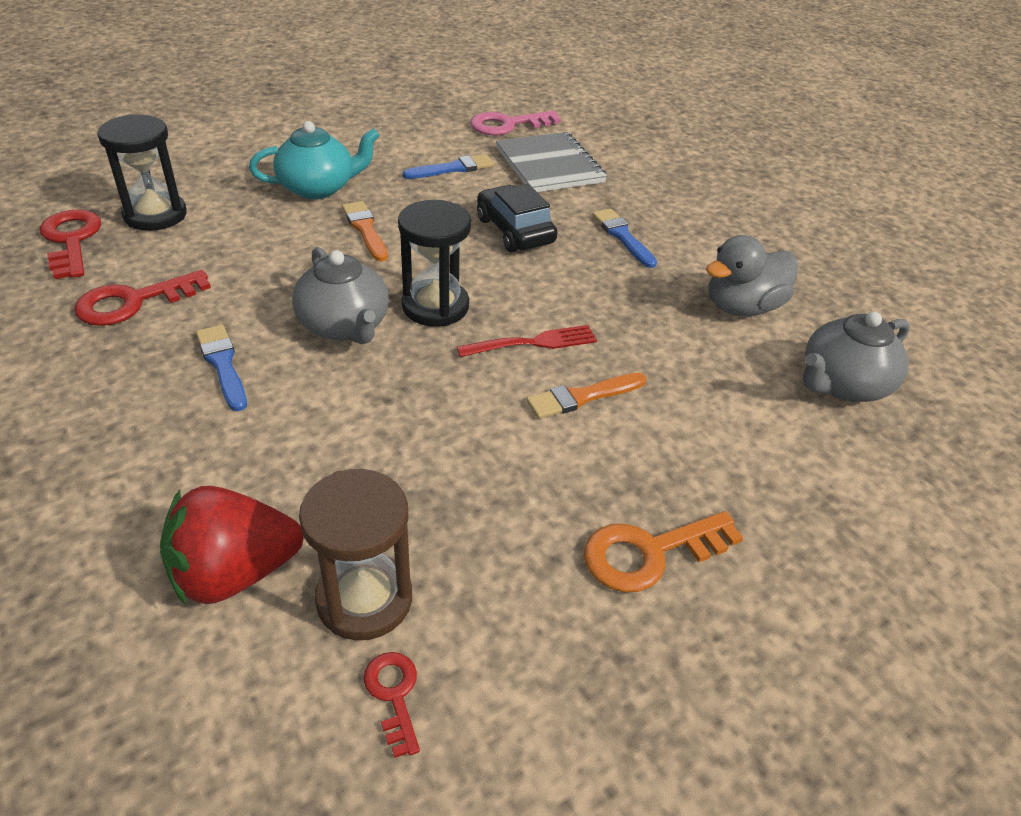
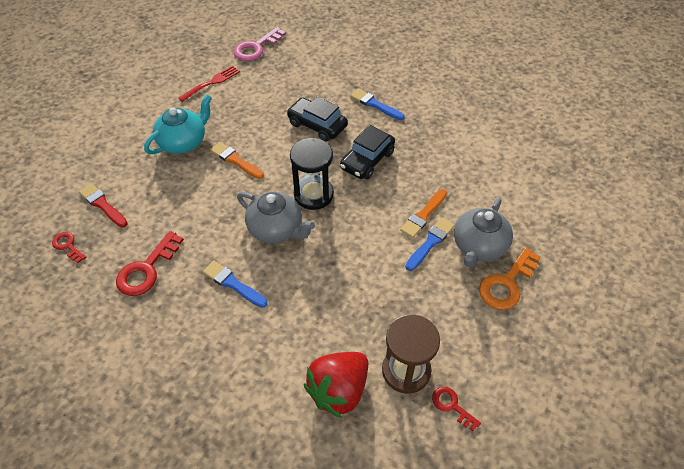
camera: 25 degrees left, 10 degrees up
(71, 240) = (67, 246): red key -> red key, size x0.56
(155, 215) = (102, 205): black hourglass -> red brush
(453, 168) = (250, 94): blue brush -> blue brush (430, 242)
(533, 343) = (378, 194): red fork -> red fork (211, 83)
(549, 165) = (302, 69): grey notebook -> none
(552, 296) = (367, 160): none -> black car
(742, 307) = (461, 125): grey duck -> none
(842, 384) = (531, 152): grey teapot -> grey teapot (478, 246)

